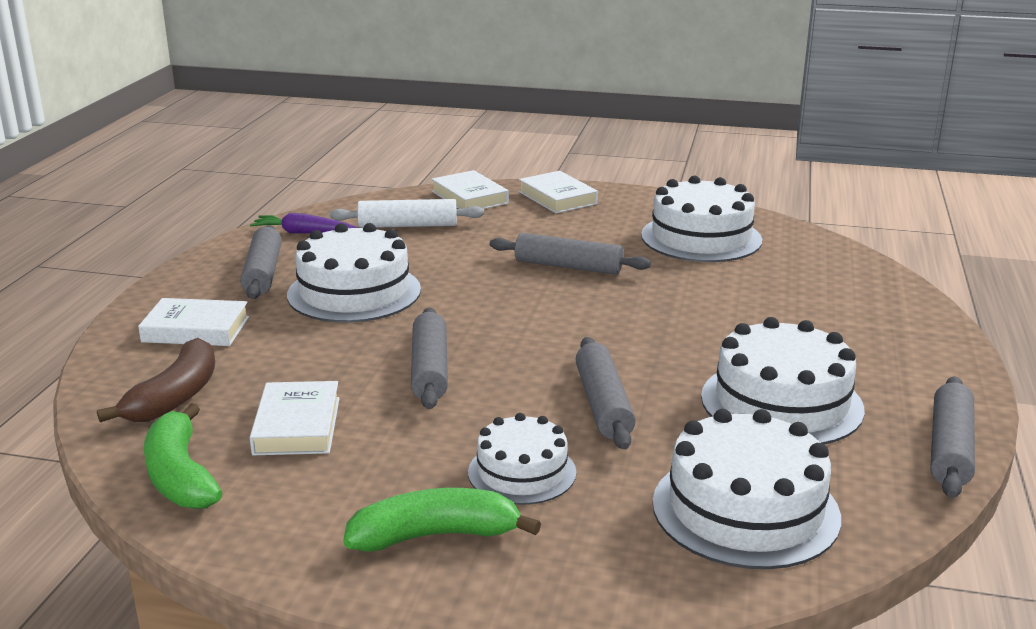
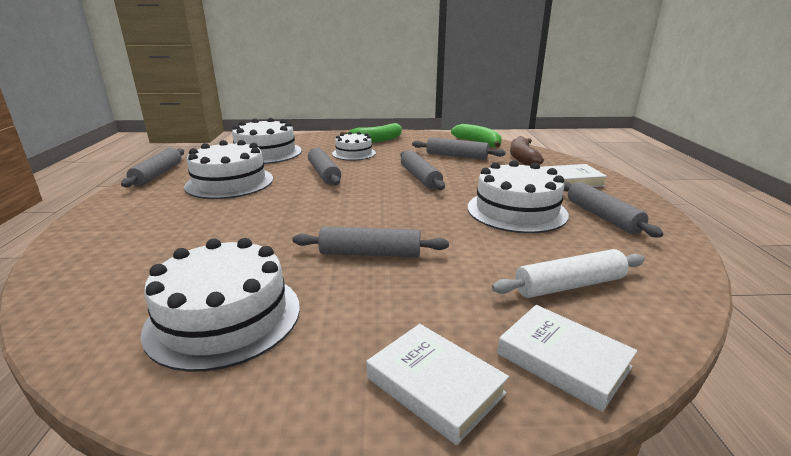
camera: 165 degrees right, 0 degrees up
(297, 425) = (456, 156): white book -> grey rolling pin
(303, 233) = (649, 259): purple carrot -> none

